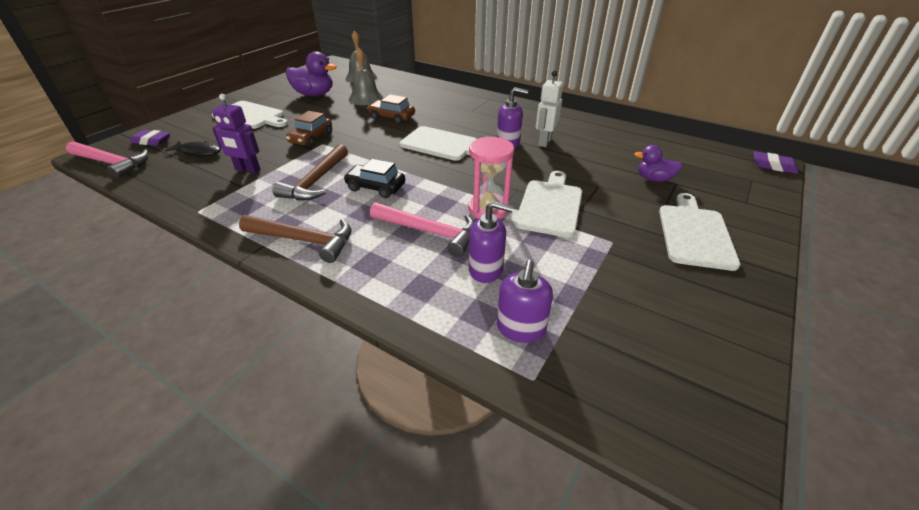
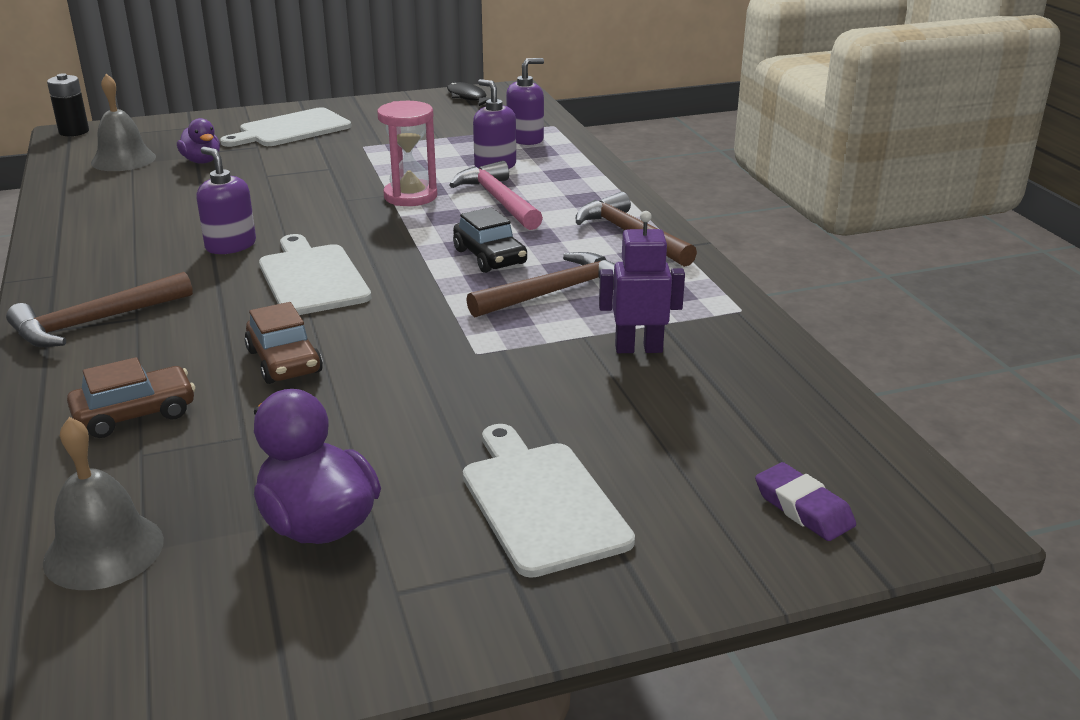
camera: 140 degrees left, 10 degrees down
(112, 163) = (889, 467): pink hammer -> none
(198, 152) = (707, 427): black fish -> black fish (468, 97)
(248, 170) = (638, 348): purple robot -> purple robot turned 60 degrees counterclockwise
(311, 138) = (481, 373): brown car -> brown car (135, 414)
(365, 98) = (236, 445): grey bell -> grey bell (123, 160)
(482, 105) = (95, 322): none -> brown hammer
(544, 142) = (187, 230): white robot -> none
(550, 205) = (349, 179): white cutting board -> none
(773, 166) = (74, 132): purple eraser -> black battery

